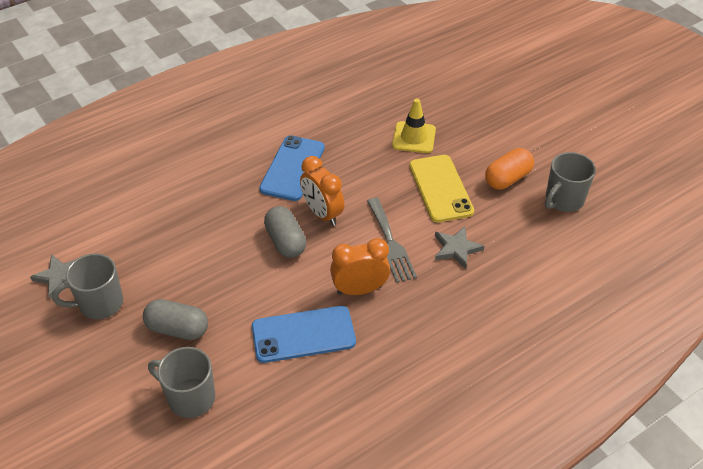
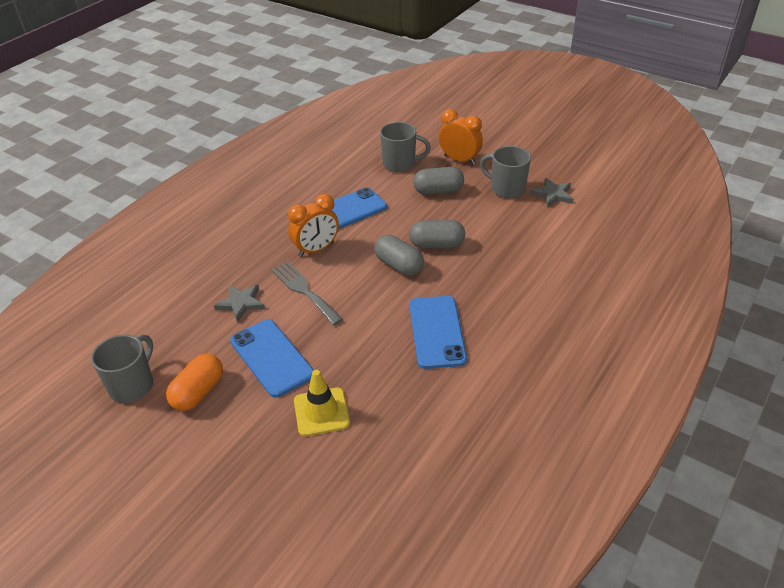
camera: 160 degrees right, 5 degrees down
(100, 304) = (506, 189): grey mug -> grey mug turned 105 degrees counterclockwise
(233, 253) = (437, 245): none -> grey capsule
(322, 214) = (380, 297): orange clock -> orange clock (459, 160)
(440, 188) = (271, 358): yellow phone -> blue phone

